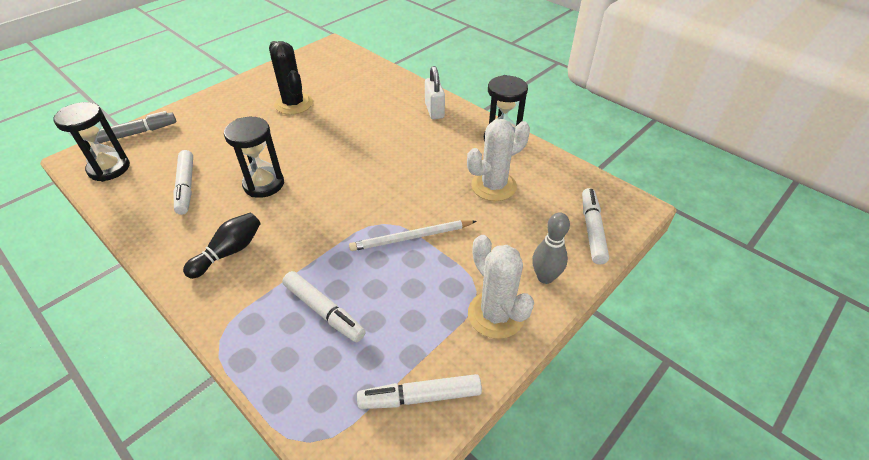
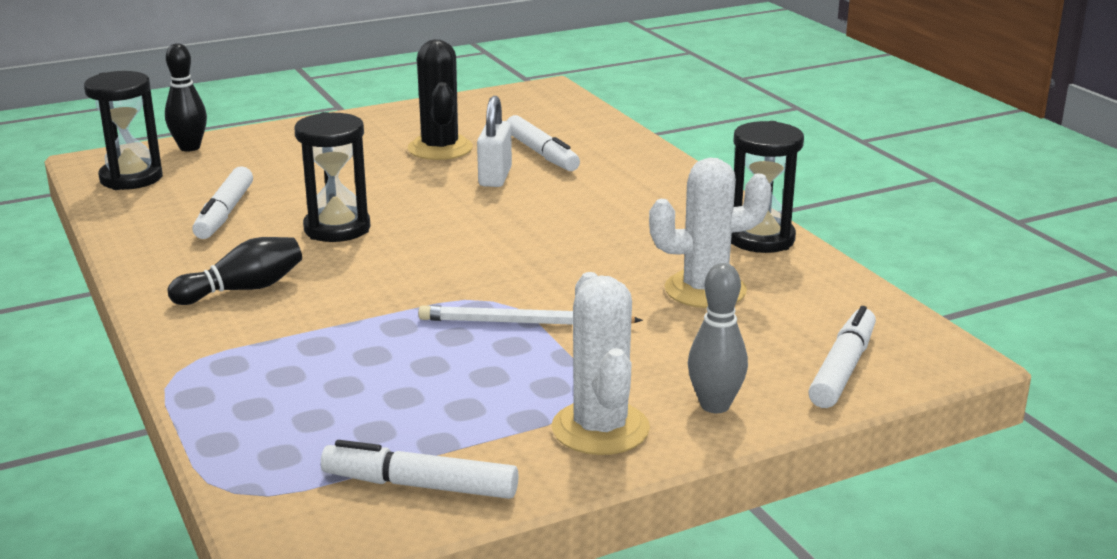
camera: 20 degrees right, 20 degrees down
(137, 133) = (189, 147): grey marker -> black bowling pin
(324, 311) = (339, 373): white marker -> white marker (542, 153)
(434, 111) = (667, 188): white padlock -> white padlock (495, 177)

